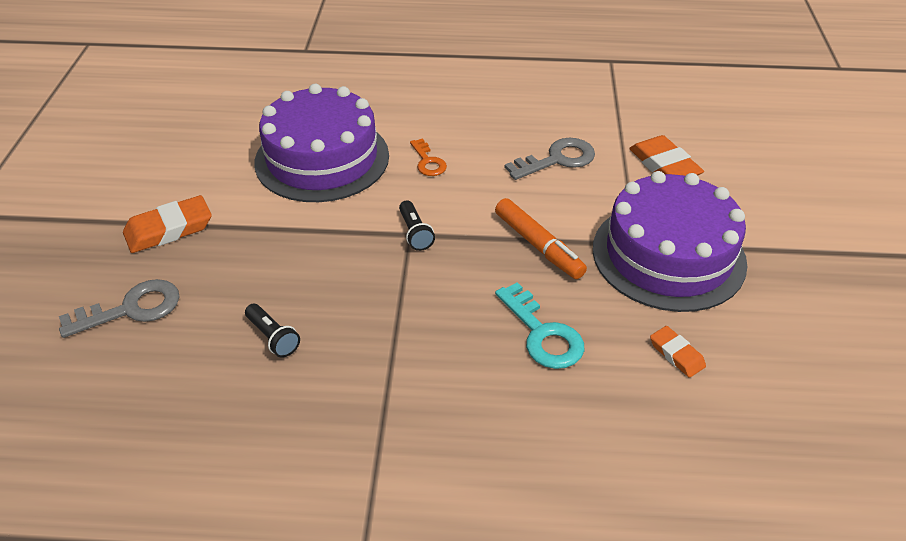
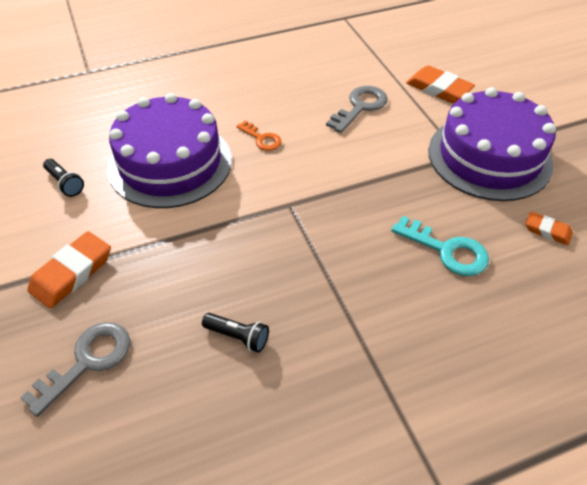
camera: 25 degrees left, 5 degrees up
(415, 233) = (293, 202): black flashlight -> black flashlight (65, 183)
(538, 246) = (394, 180): orange marker -> none

